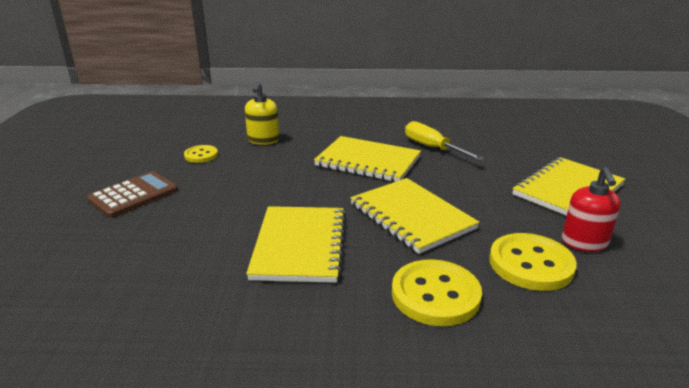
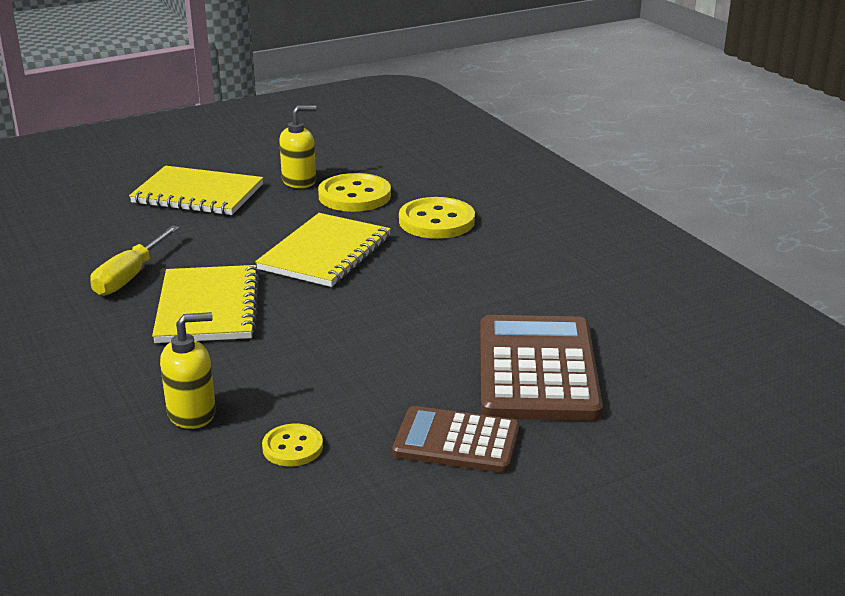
camera: 120 degrees left, 0 degrees up
(146, 249) = (537, 369): none -> brown calculator
(299, 245) = (436, 291): yellow notebook -> none
(584, 243) = (299, 181): red soap dispenser -> yellow soap dispenser

